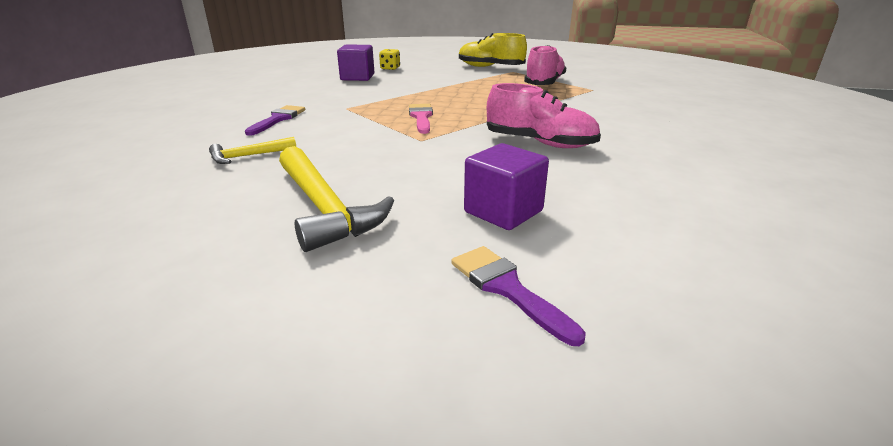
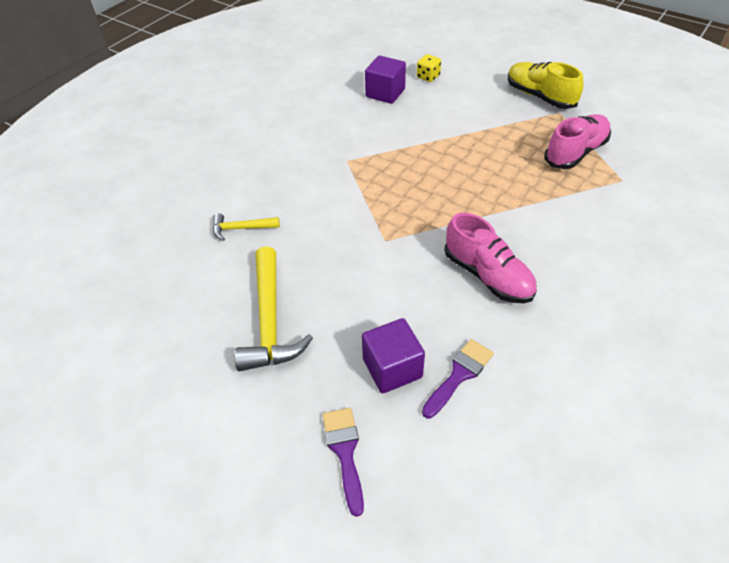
camera: 25 degrees right, 20 degrees up
(278, 119) = (282, 169): purple brush -> purple brush (459, 375)
(421, 117) = (406, 197): pink brush -> none

